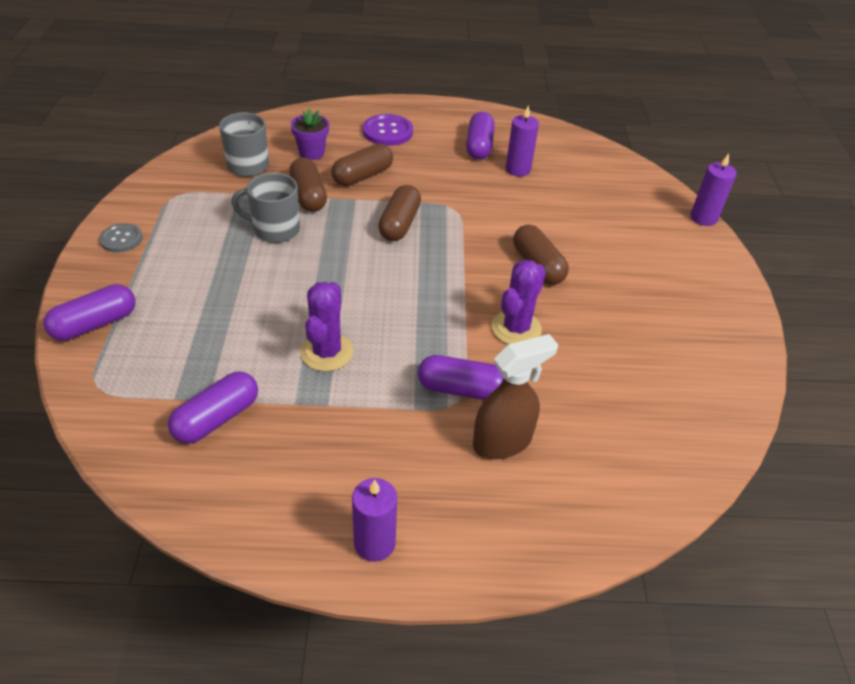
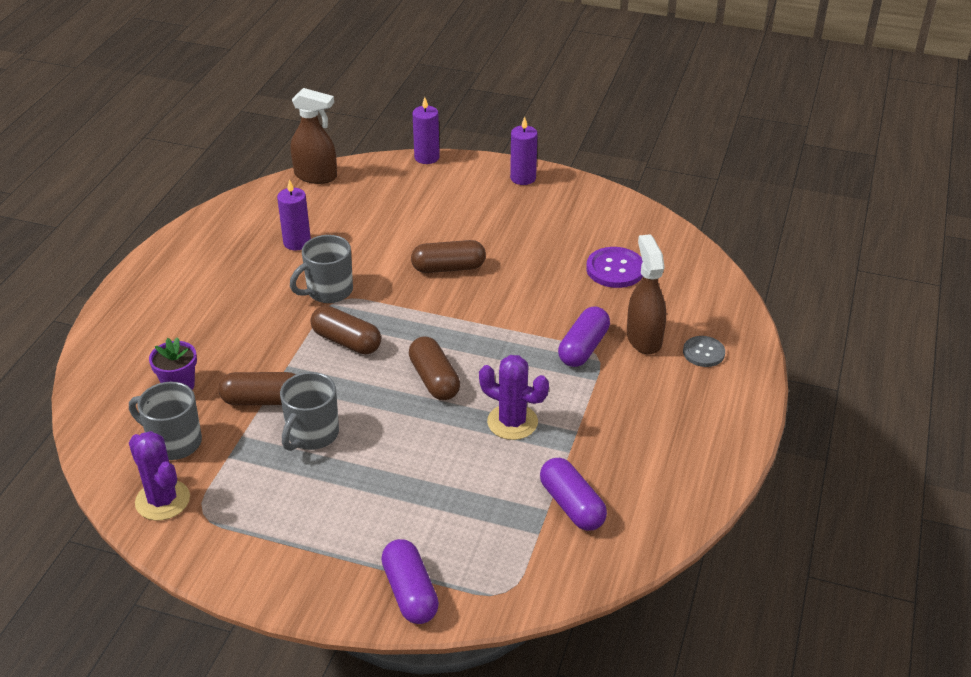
camera: 70 degrees left, 5 degrees down
(121, 239) = (268, 567): grey button -> grey button (703, 352)
(362, 176) = (248, 353): brown capsule -> brown capsule (434, 379)
(374, 543) = (721, 426): purple candle -> purple candle (523, 178)
(387, 132) = (171, 318): purple button -> purple button (615, 269)
(462, 200) = (328, 291): none -> grey mug
(479, 146) = (241, 258): purple capsule -> none
(516, 328) = (523, 301): purple cactus -> purple cactus (162, 500)
(619, 159) = (316, 176): none -> brown spray bottle

